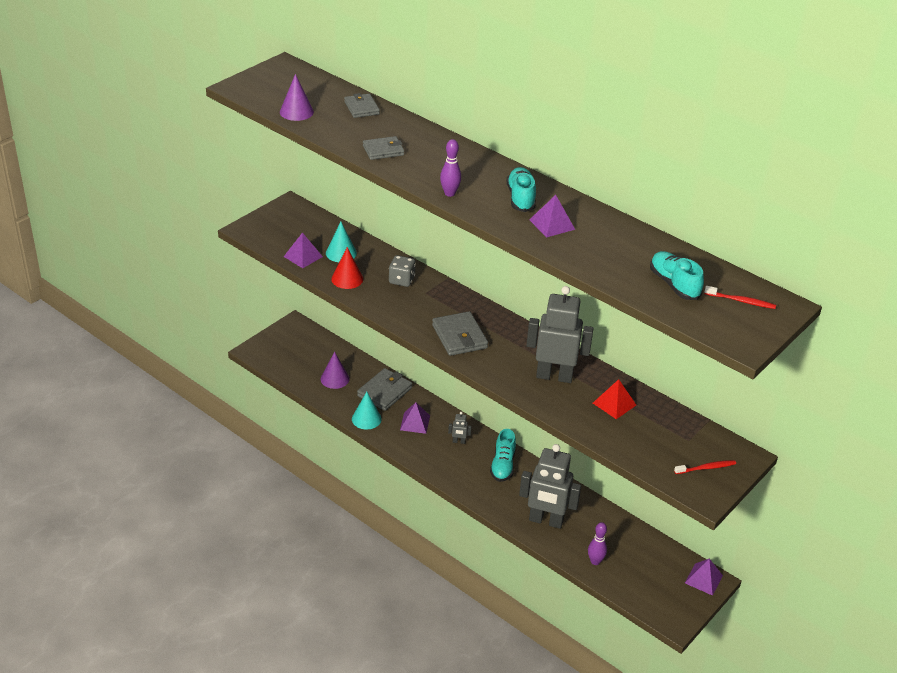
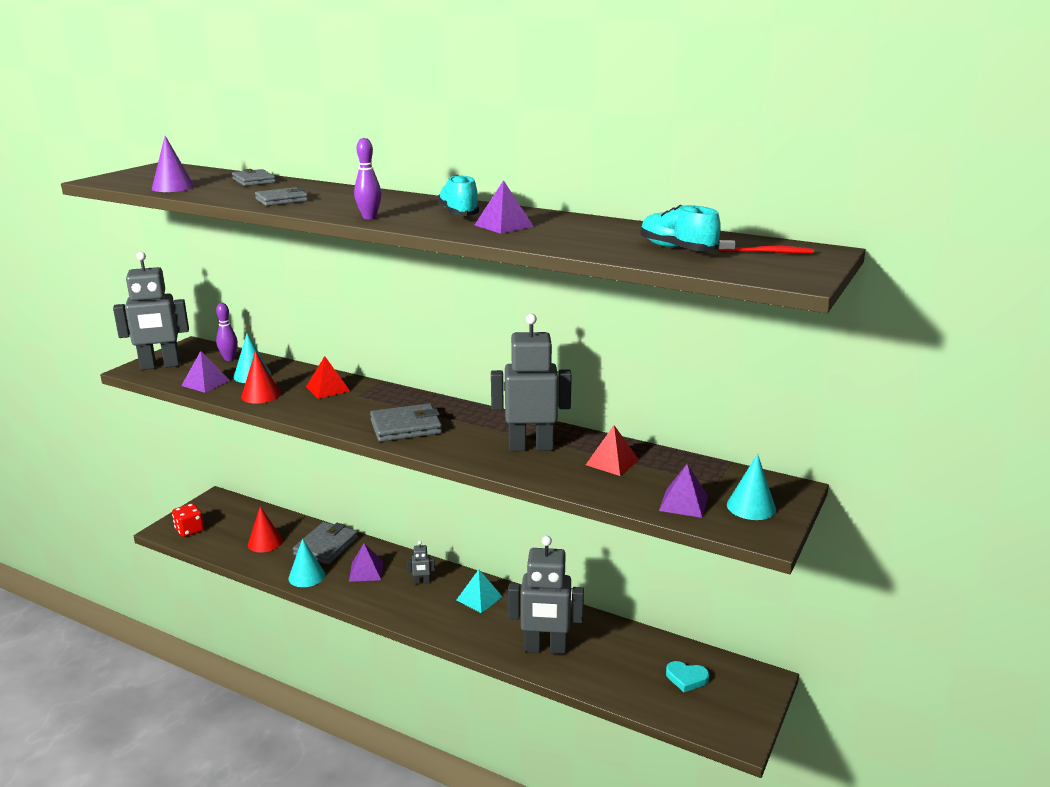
camera: 10 degrees left, 15 degrees down
(266, 228) = (160, 366): none -> grey robot
(273, 355) = (189, 530): none -> red dice
(335, 379) = (265, 542): purple cone -> red cone
(401, 280) = (327, 389): grey dice -> red pyramid
(459, 336) = (406, 427): grey wallet -> grey wallet turned 75 degrees counterclockwise
(503, 465) = (479, 598): turquoise shoe -> turquoise pyramid
(595, 561) = (618, 684): purple bowling pin -> purple bowling pin (229, 359)
(650, 567) = (686, 678): none -> turquoise heart
(703, 579) = (755, 680): purple pyramid -> purple pyramid (683, 503)
(706, 468) = (751, 507): red toothbrush -> turquoise cone

